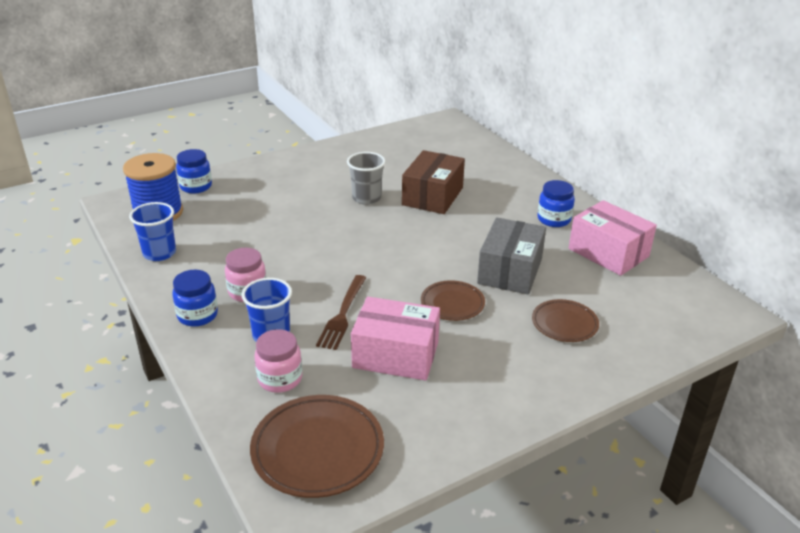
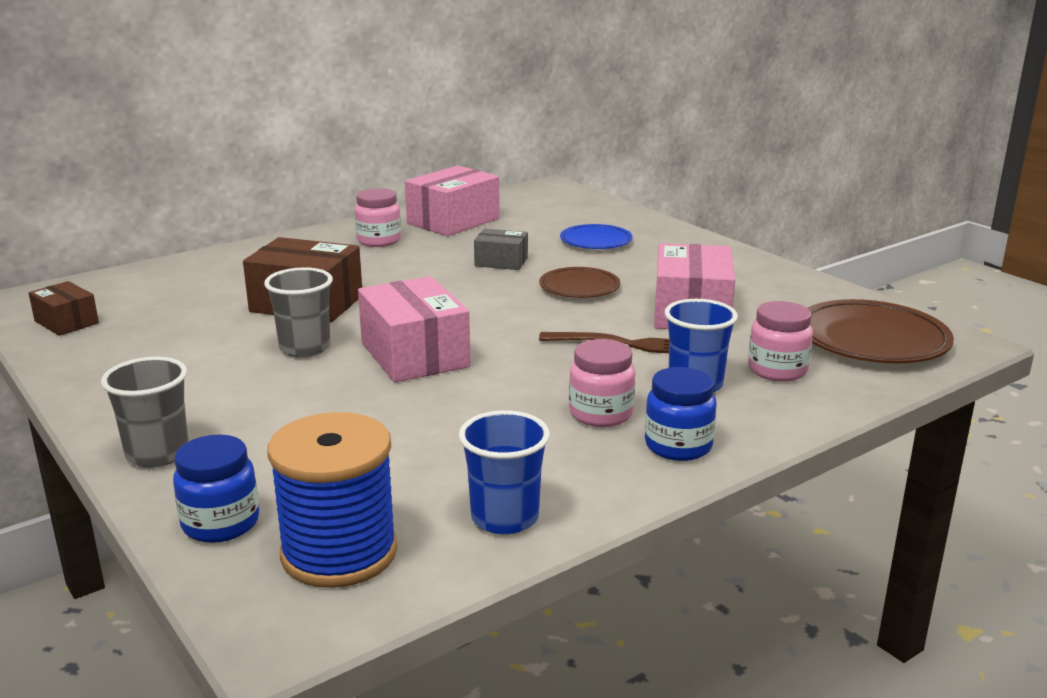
camera: 95 degrees left, 10 degrees down
(261, 169) = (157, 454): none -> grey cup
(348, 232) = (414, 355): none -> pink box
(415, 134) = (66, 322): none -> brown box
(510, 271) = (501, 262): grey box -> grey box, size x0.56
(554, 219) = (379, 241): blue jar -> pink jar
(564, 324) = (596, 241): brown plate -> blue plate

